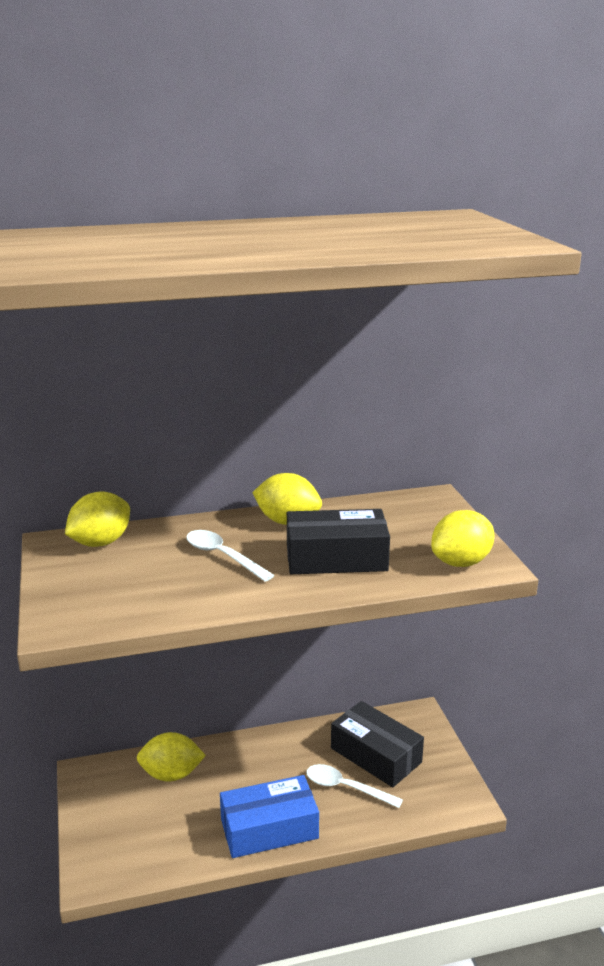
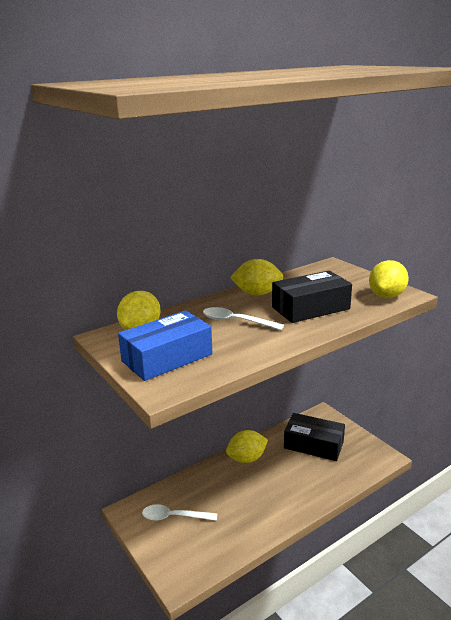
camera: 20 degrees left, 0 degrees up
(171, 774) = (191, 494): yellow lemon -> yellow lemon (247, 458)
(269, 829) = (278, 509): blue box -> blue box (167, 358)
(345, 787) = (308, 469): white spoon -> white spoon (174, 517)

